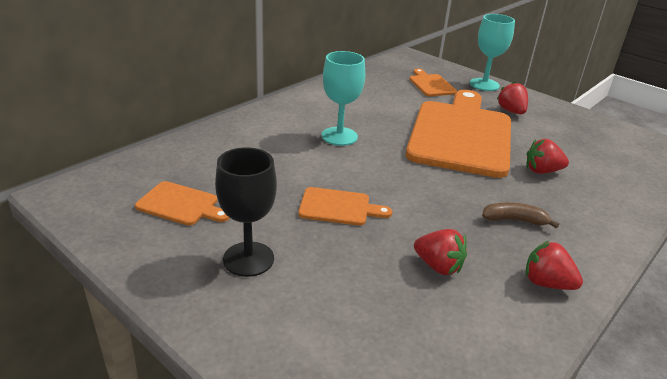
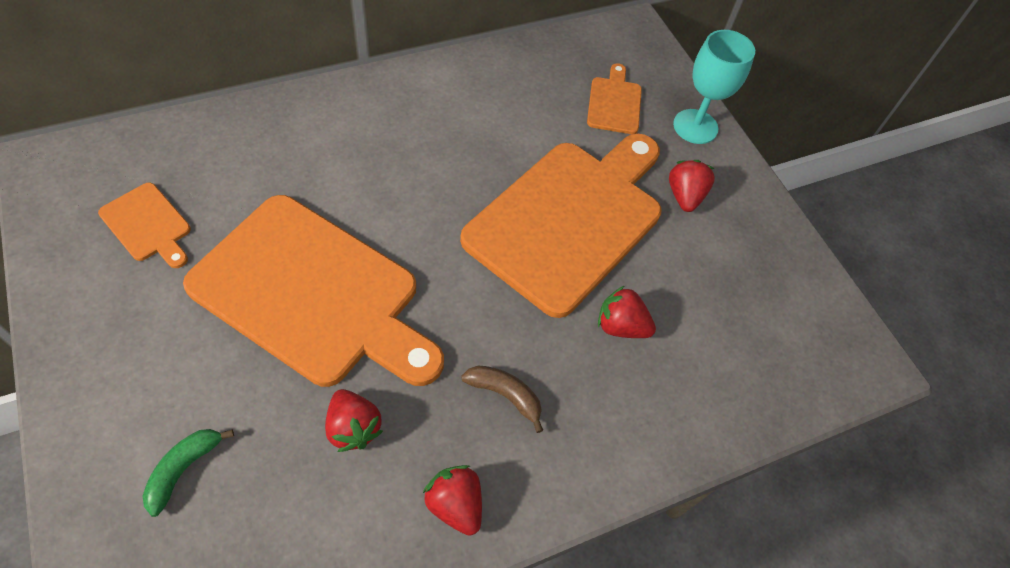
camera: 20 degrees right, 25 degrees up
(248, 259) = (163, 334): black goblet -> none
(338, 207) = (313, 293): orange cutting board -> orange cutting board, size x2.34
(339, 136) = (406, 169): turquoise goblet -> none
(340, 330) = (184, 469): none -> green banana

